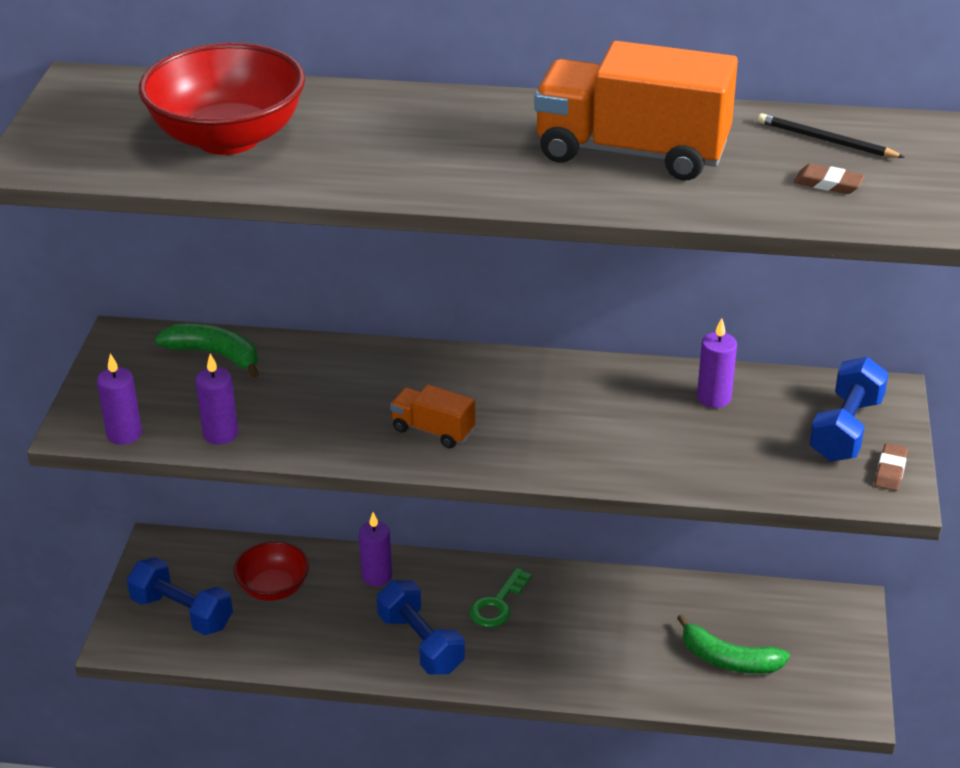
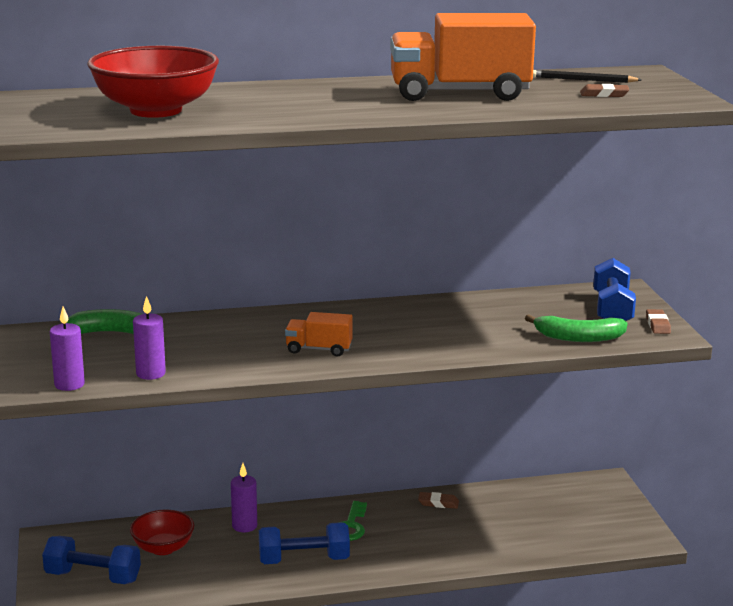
camera: 20 degrees left, 15 degrees down
(421, 643) = (304, 560): blue dumbbell -> blue dumbbell turned 45 degrees counterclockwise
(619, 593) = (438, 503): none -> brown eraser
(714, 398) = (510, 306): purple candle -> none
(728, 659) = (542, 527): green banana -> green banana (579, 338)

